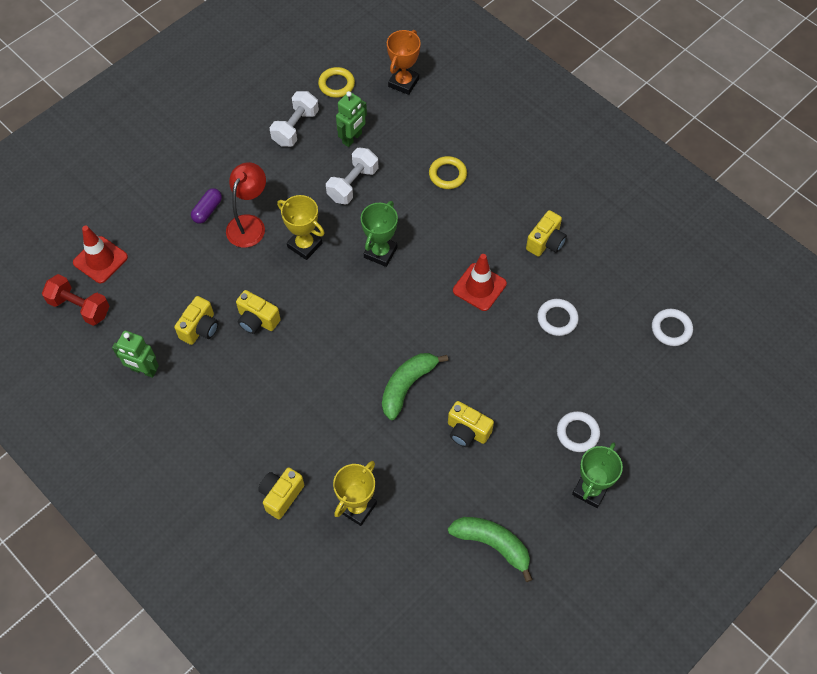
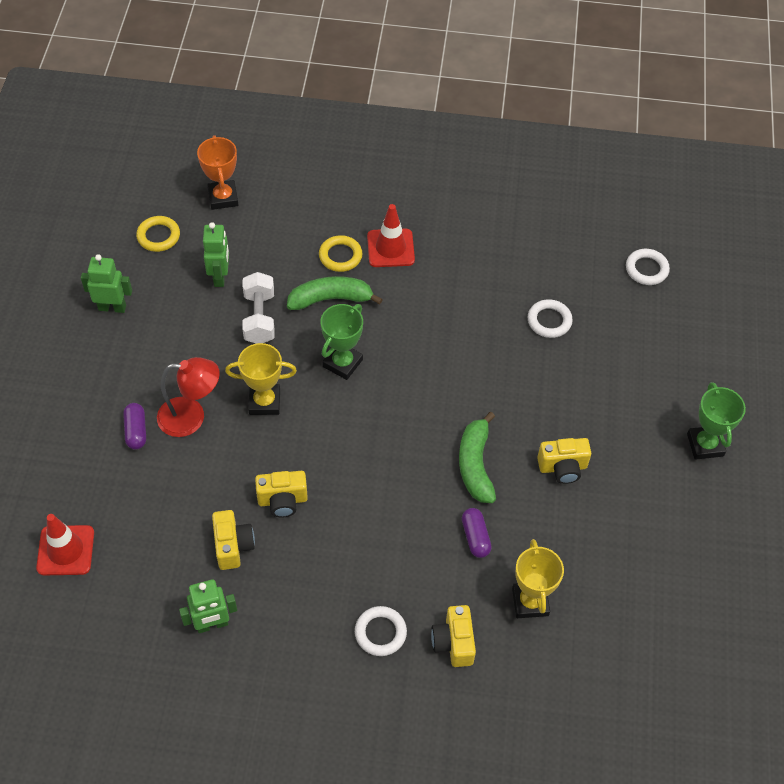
camera: 40 degrees left, 5 degrees down
(80, 307) = (86, 611): red dumbbell -> none
(249, 224) = (191, 417): red lamp -> red lamp turned 105 degrees clockwise
(264, 116) = (112, 307): none -> green robot
(295, 127) = (154, 299): white dumbbell -> none
(361, 436) = (475, 537): none -> purple capsule
(380, 252) = (342, 363): green trophy -> green trophy turned 45 degrees clockwise
(479, 287) = (459, 337): red traffic cone -> red traffic cone (390, 248)
(492, 544) = (671, 548): green banana -> green banana (331, 299)
(546, 242) = (480, 262): yellow camera -> none
(577, 433) = (652, 405): white ring -> white ring (380, 633)

